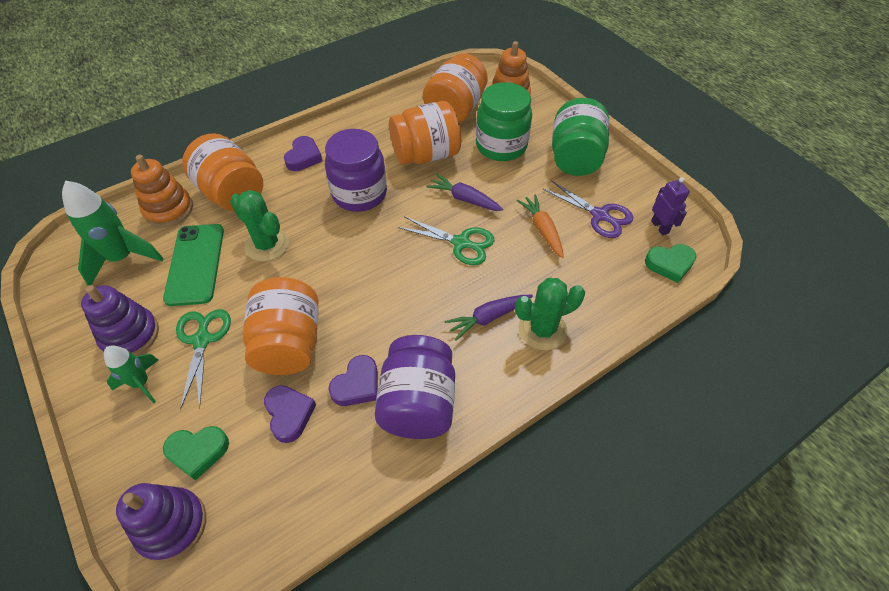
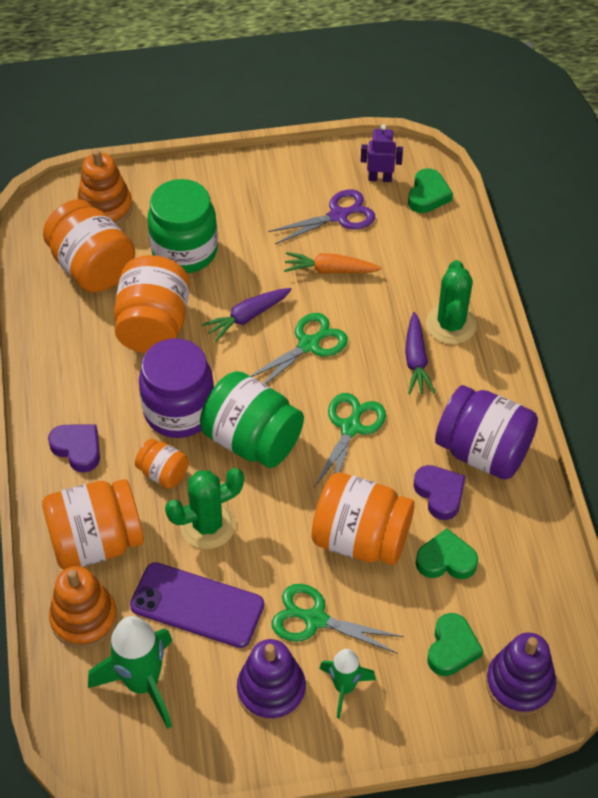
camera: 65 degrees left, 0 degrees up
(195, 264) = (197, 605): green phone -> purple phone
(289, 414) = (446, 560): purple heart -> green heart
(302, 205) = (163, 473): none -> orange jar
(395, 298) = (351, 428): none -> green scissors
(575, 158) = (245, 196): green jar -> green jar (252, 440)

